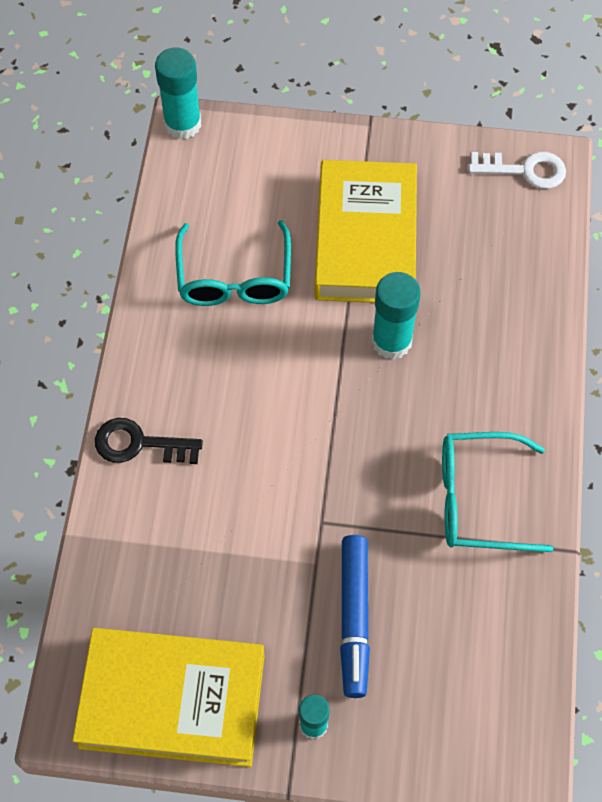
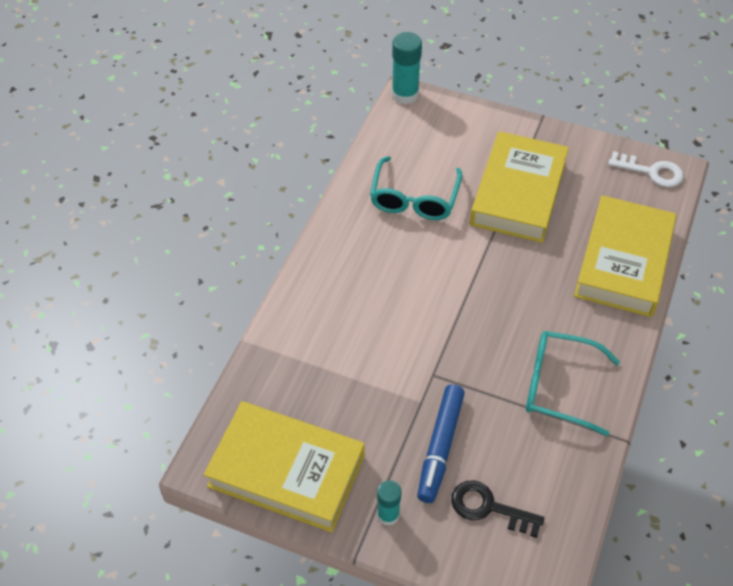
camera: 15 degrees right, 10 degrees down
(139, 444) = (313, 292): black key -> black key (489, 508)
(391, 341) = (520, 264): turquoise glue stick -> none
(518, 308) = (623, 262): none -> yellow book

